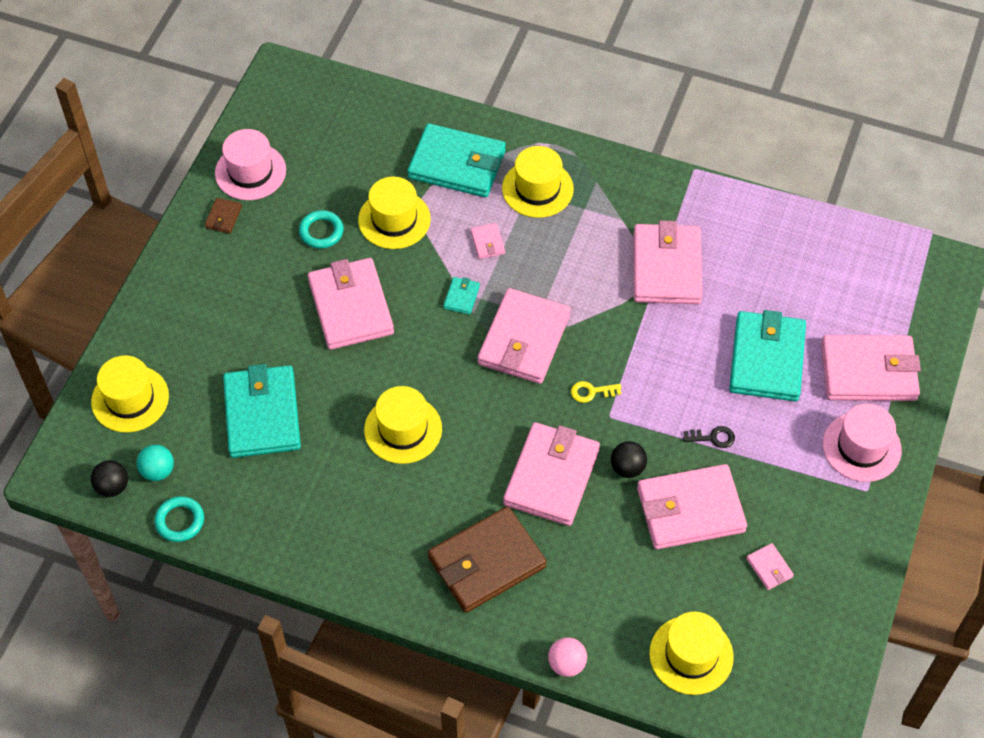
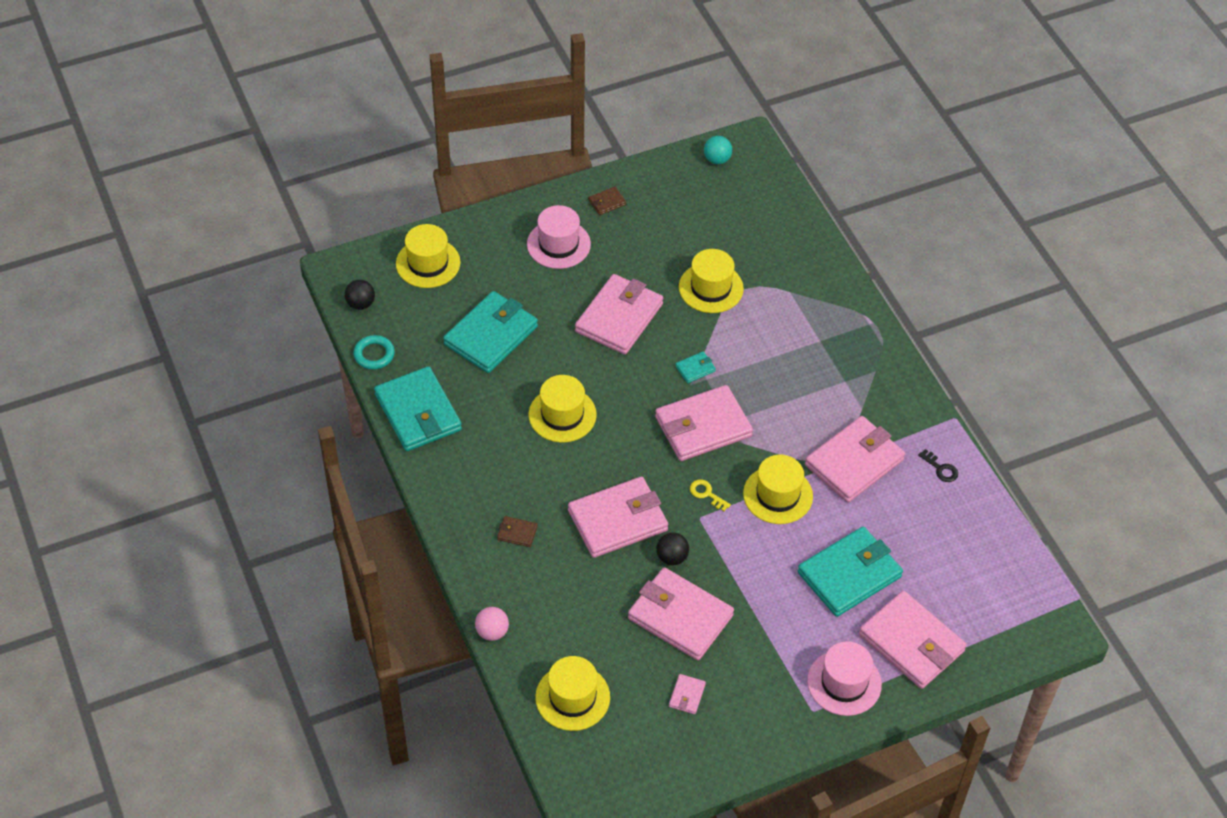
camera: 45 degrees right, 5 degrees down
(158, 471) = (395, 316): turquoise ball -> turquoise ball (717, 159)
(250, 172) = (656, 188): pink hat -> pink hat (558, 244)
(321, 232) = (656, 259): turquoise ring -> none
(457, 164) = (794, 287): turquoise wallet -> turquoise wallet (418, 412)
(486, 562) = (517, 533): brown wallet -> brown wallet, size x0.42
(487, 242) = (753, 350): pink wallet -> none
(537, 189) = (829, 344): yellow hat -> yellow hat (778, 495)
(713, 438) = (750, 589): black key -> black key (941, 469)

